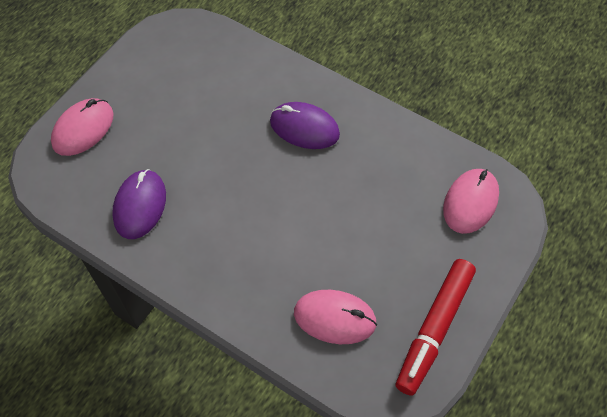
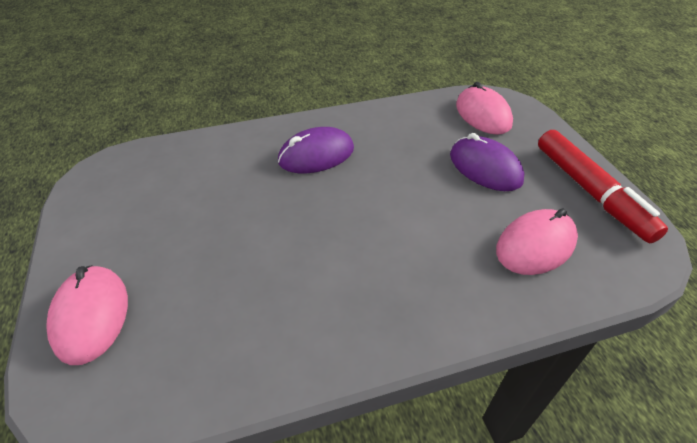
camera: 50 degrees left, 15 degrees down
(140, 205) = (254, 323): purple mouse -> purple mouse (485, 168)

